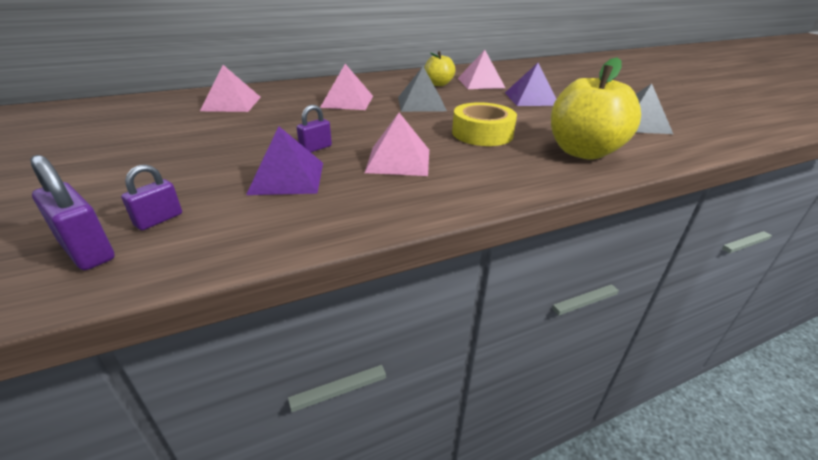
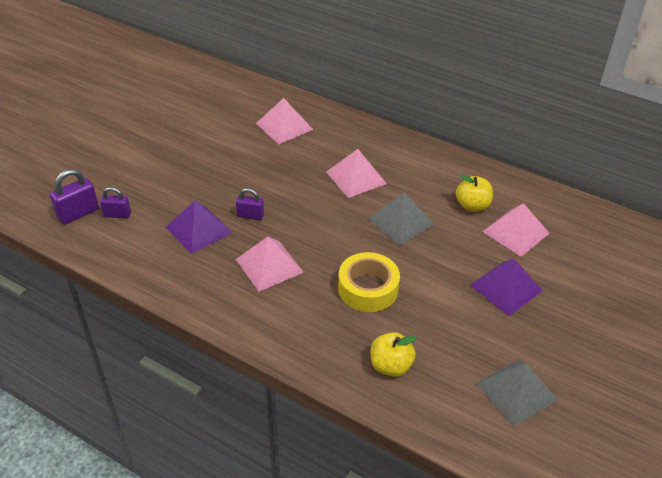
camera: 55 degrees right, 10 degrees up
(87, 251) = (78, 213): purple padlock -> purple padlock turned 45 degrees clockwise
(583, 152) = (390, 366): yellow apple -> yellow apple, size x0.56

